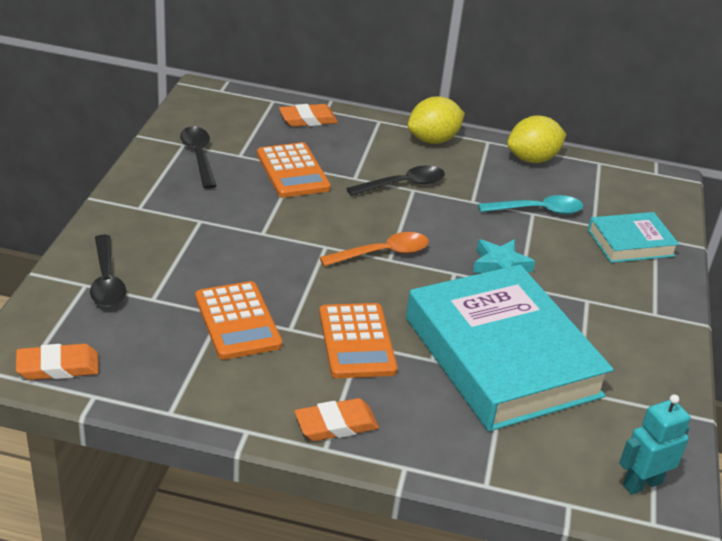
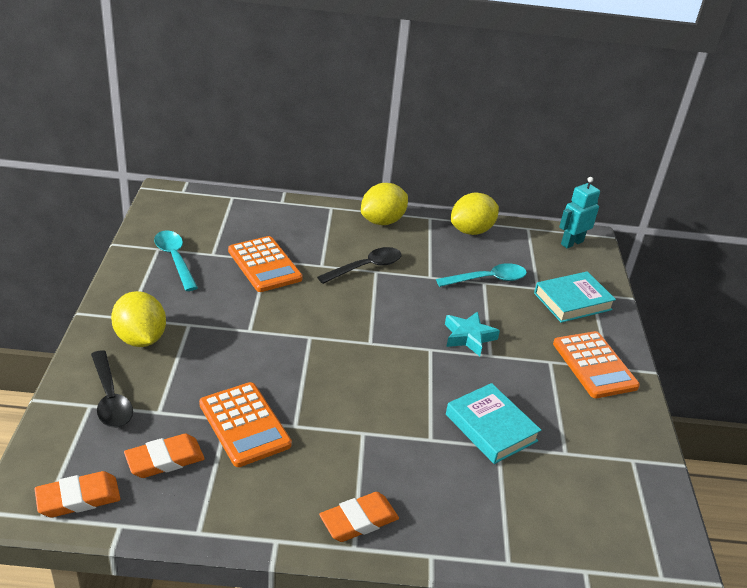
camera: 10 degrees left, 0 degrees up
(148, 229) = (140, 338): none -> yellow lemon
(199, 156) = (175, 259): black spoon -> turquoise spoon
(308, 119) = (268, 212): orange eraser -> orange eraser (165, 460)
(356, 341) = (359, 430): orange calculator -> orange calculator (594, 365)
(382, 253) = (362, 337): orange spoon -> none
(501, 356) = (491, 428): turquoise book -> turquoise book, size x0.48
(642, 483) = (642, 538): turquoise robot -> turquoise robot (571, 243)

